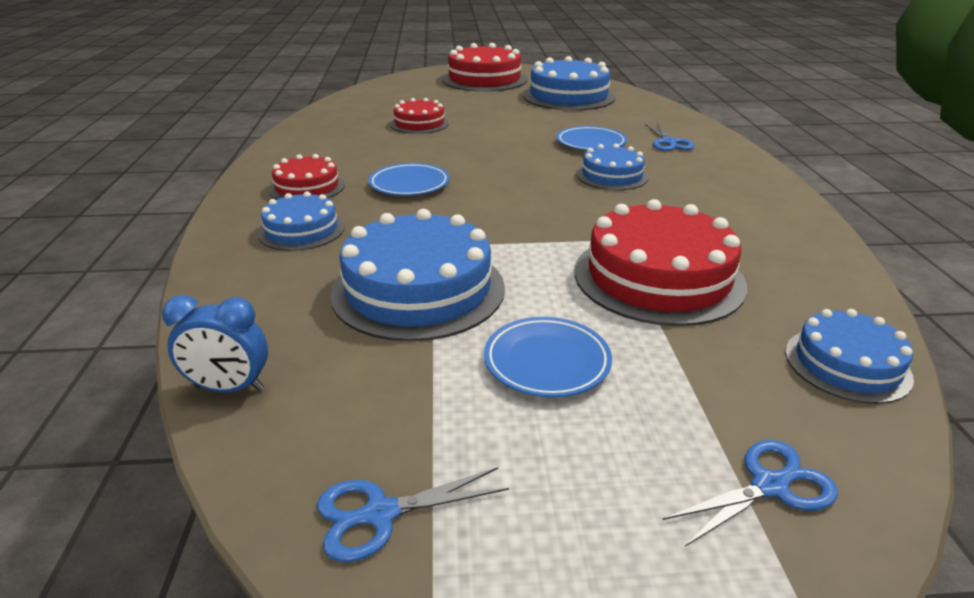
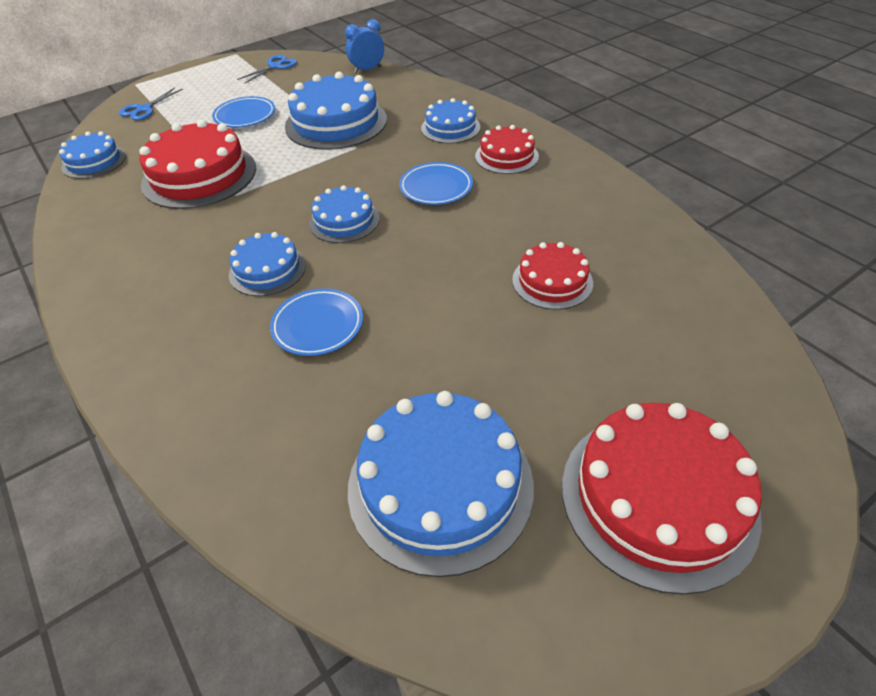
camera: 150 degrees right, 15 degrees up
(519, 186) = (344, 220): none -> blue cake
(669, 142) = (219, 372): blue scissors -> none

